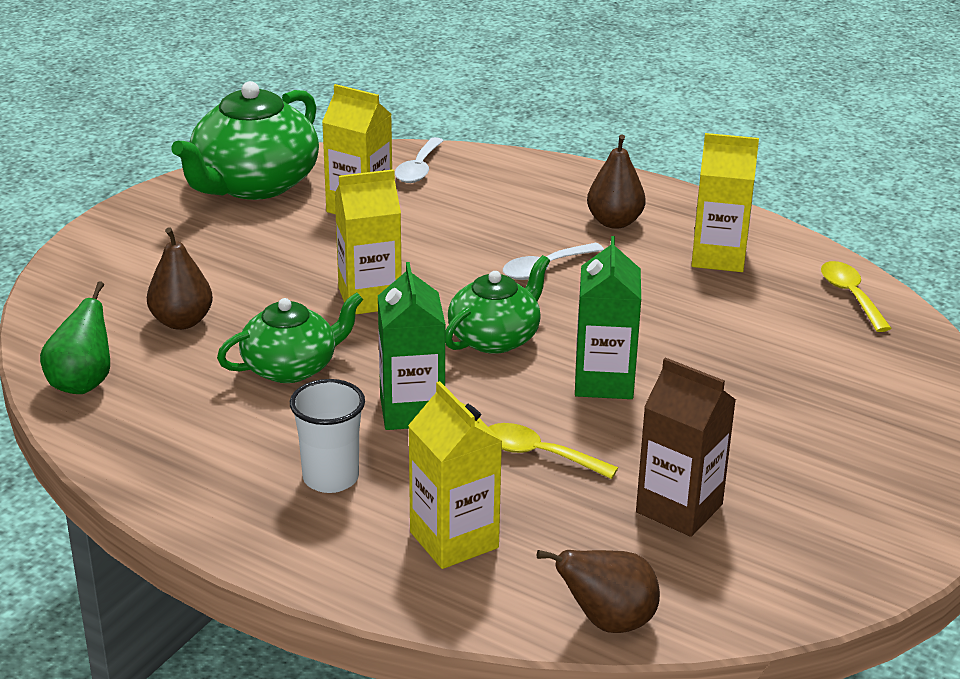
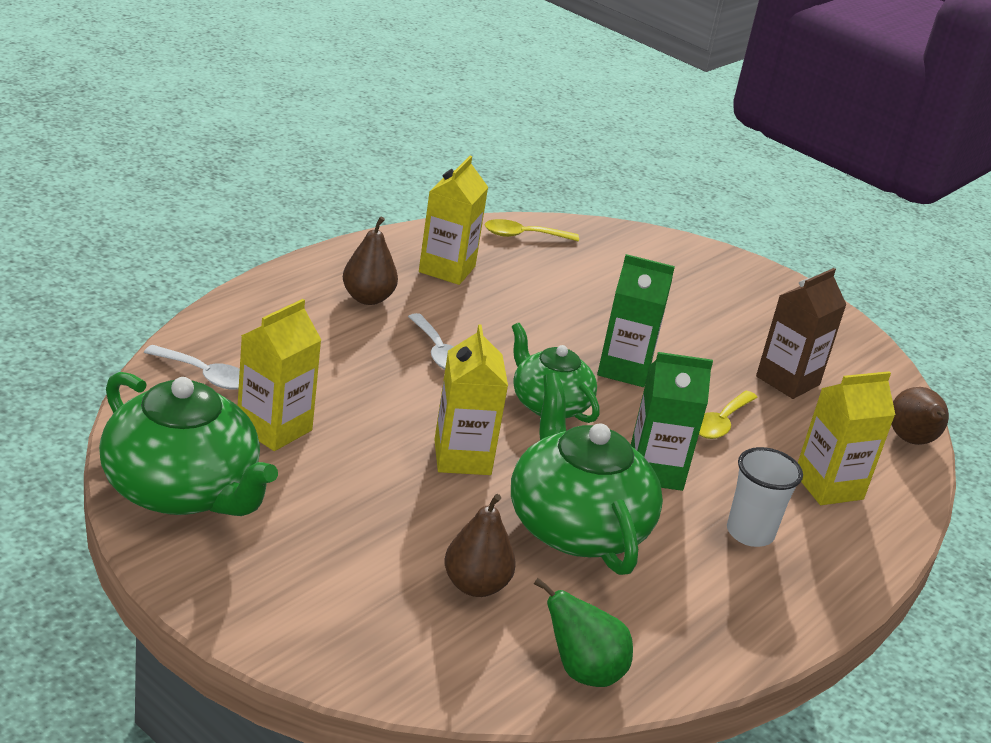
camera: 85 degrees left, 0 degrees up
(291, 367) = (576, 526): green teapot -> green teapot, size x1.61

